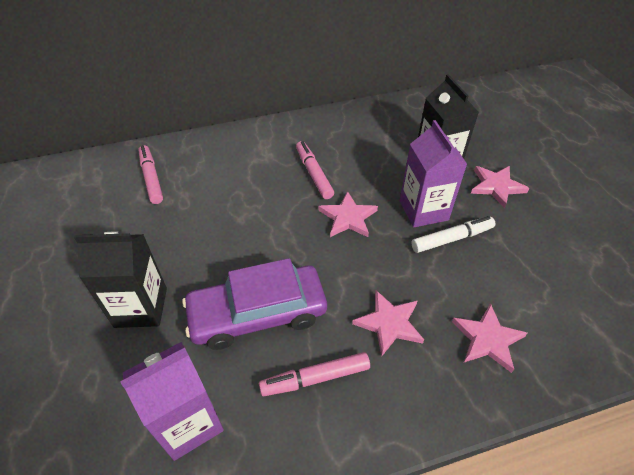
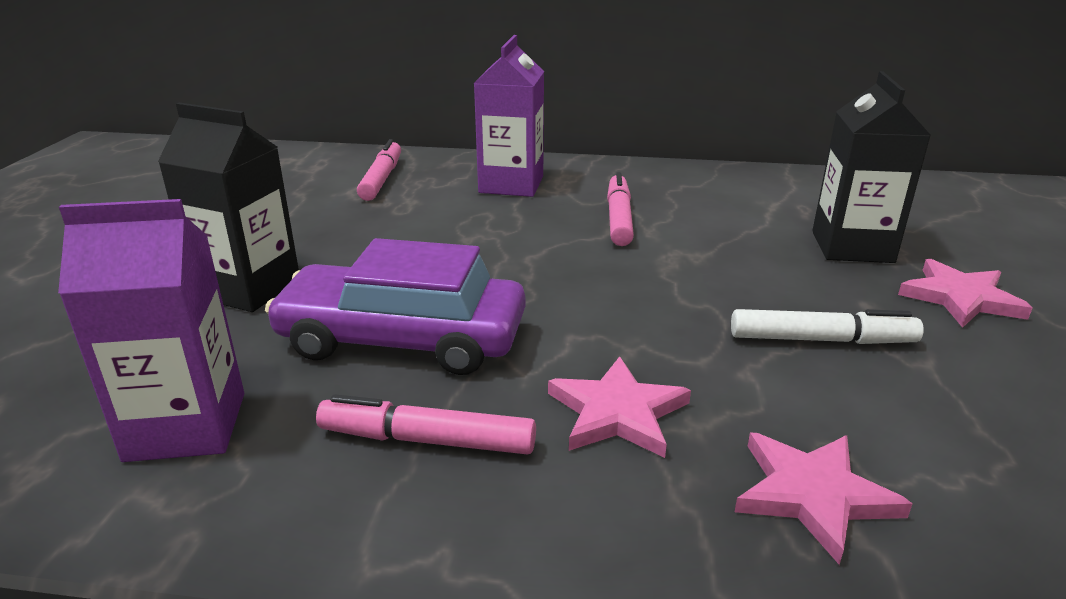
camera: 25 degrees right, 20 degrees down
(348, 217) = (640, 273): pink star -> none
(423, 210) = (786, 294): purple carton -> purple carton (511, 184)

